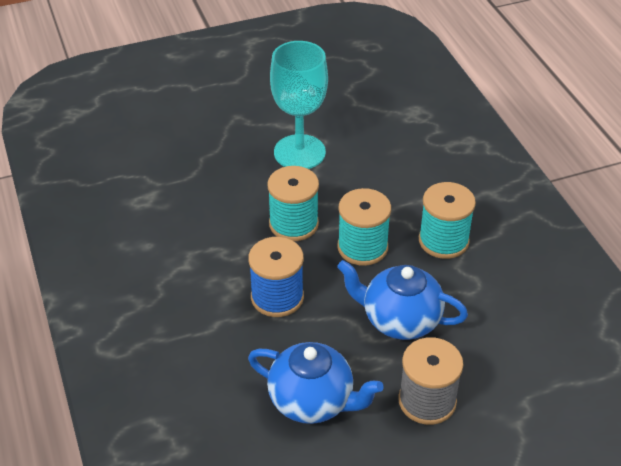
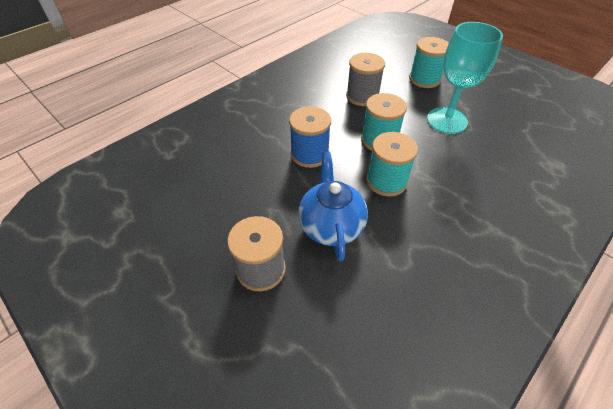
camera: 65 degrees right, 5 degrees up
(201, 203) = (362, 96): none -> grey spool
(313, 401) = (231, 201): blue teapot -> none
(443, 241) = (433, 227): turquoise spool -> turquoise spool (424, 79)

